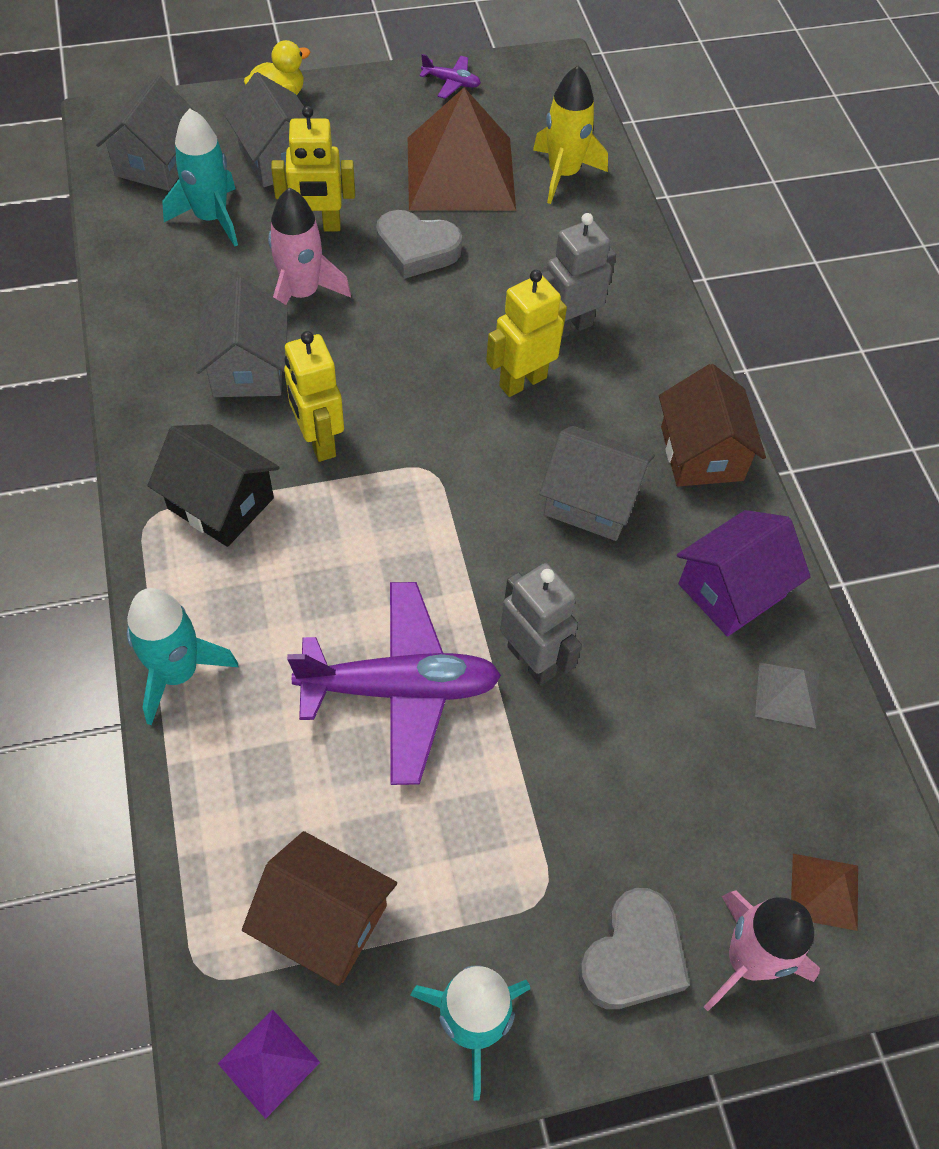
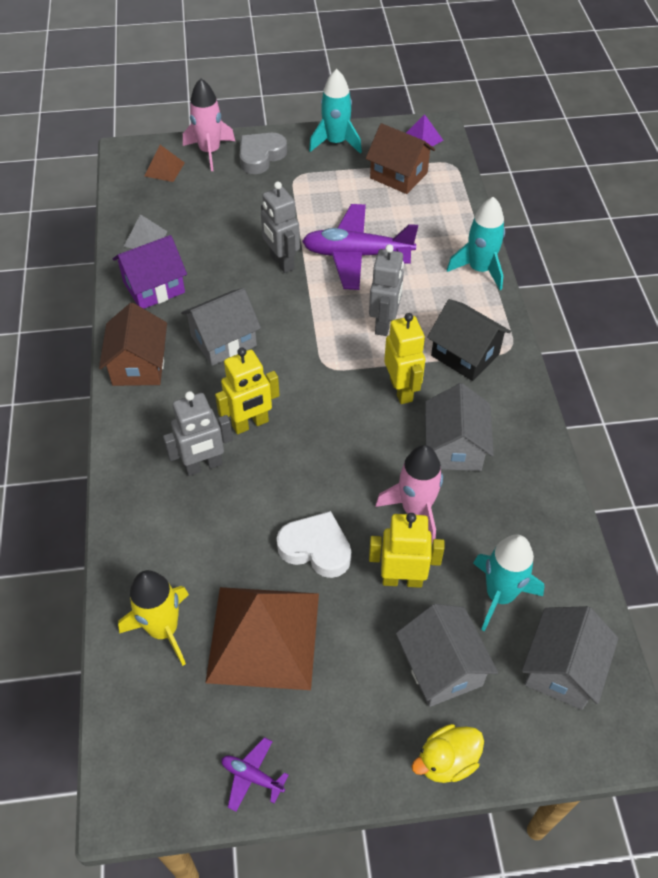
camera: 170 degrees left, 5 degrees down
(346, 548) = (384, 324): none -> grey robot
(416, 249) = (316, 548): grey heart -> white heart
(591, 501) = (223, 341): grey house -> grey house turned 60 degrees counterclockwise

